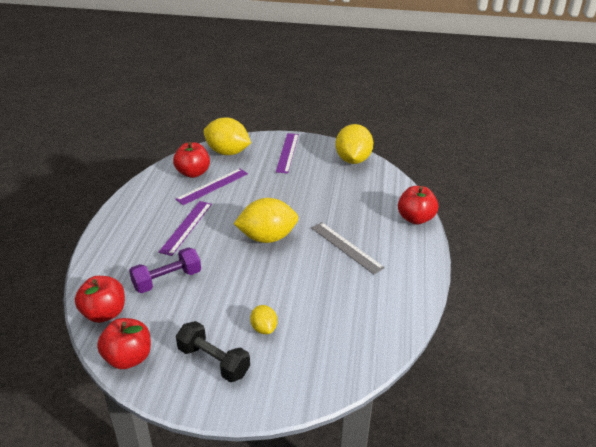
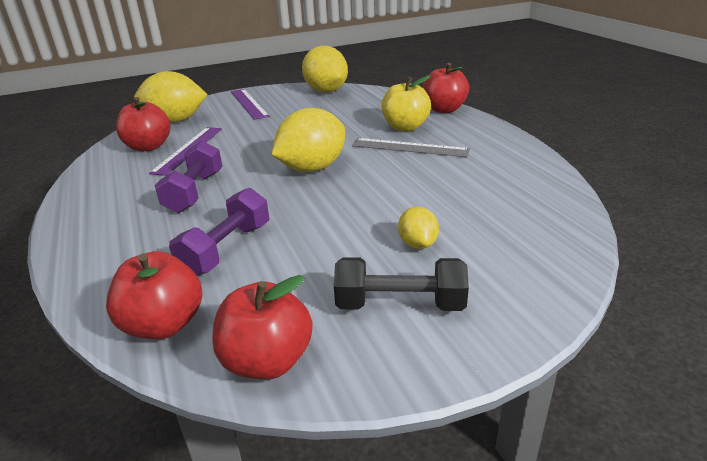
camera: 30 degrees left, 5 degrees down
(186, 227) = (195, 192): purple ruler -> purple dumbbell
(264, 328) = (417, 244): yellow lemon -> yellow lemon turned 45 degrees clockwise
(366, 225) = (405, 127): none -> yellow apple

